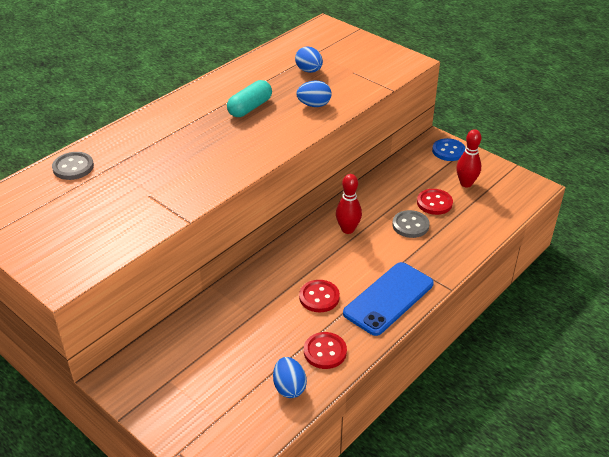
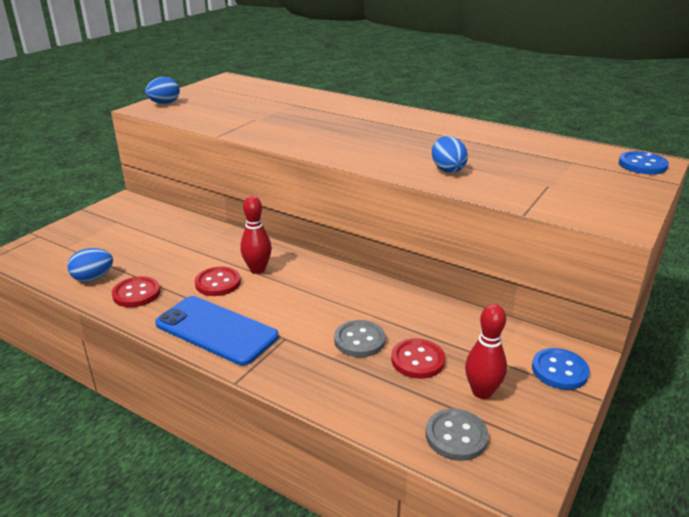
camera: 80 degrees right, 10 degrees down
(73, 167) = (288, 94): grey button -> grey button (456, 436)
(250, 108) = (419, 141): turquoise capsule -> none
(309, 71) = (525, 161): blue egg -> blue egg (164, 103)
(329, 31) = (642, 165): none -> blue button
(348, 229) = (336, 292): red bowling pin -> red bowling pin (257, 269)

